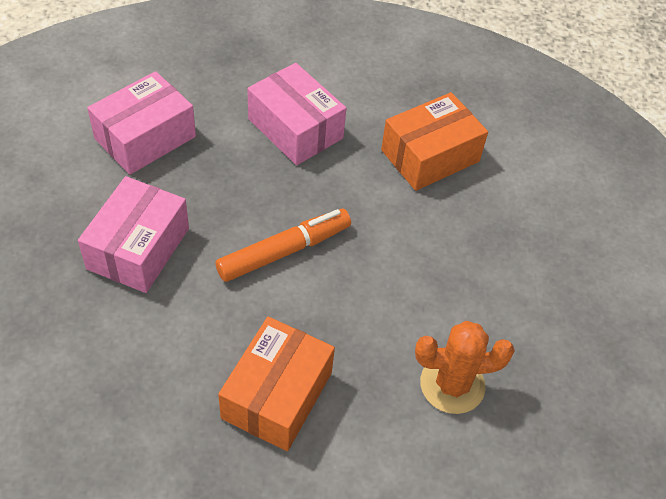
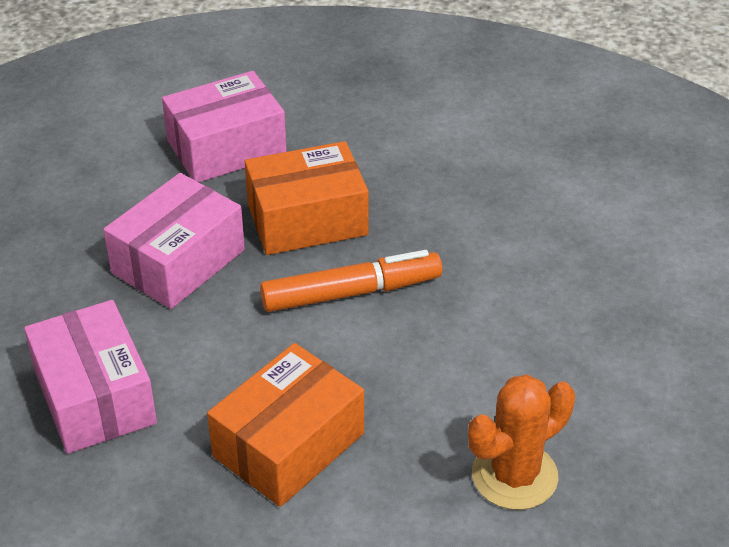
camera: 20 degrees right, 10 degrees down
(295, 128) = (411, 163): pink box -> pink box (95, 397)
(430, 156) = (574, 217): orange box -> orange box (307, 219)
(452, 384) = (514, 476): orange cactus -> orange cactus turned 45 degrees counterclockwise

